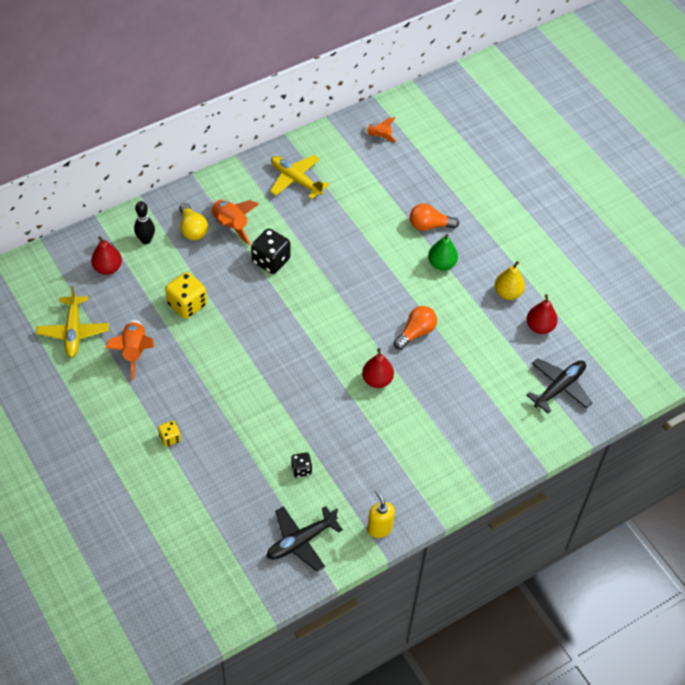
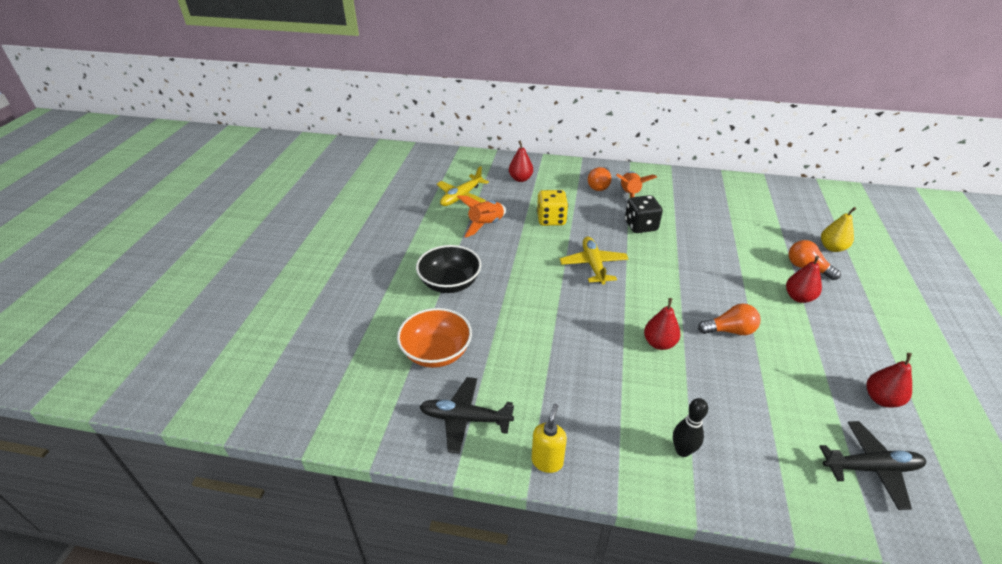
camera: 45 degrees right, 15 degrees down
(146, 240) = (561, 177): black bowling pin -> black bowling pin (682, 450)
(170, 438) = (450, 283): yellow dice -> black bowl
(192, 229) = (599, 186): yellow light bulb -> orange light bulb
(227, 508) = (436, 352): none -> orange bowl
(295, 180) = (706, 194): yellow plane -> yellow plane (593, 265)
(301, 469) = (525, 365): black dice -> none
(379, 136) = (802, 200): orange rocket -> none
(441, 264) = (798, 297): green pear -> red pear
(507, 293) = (859, 352): yellow pear -> yellow pear (832, 248)

